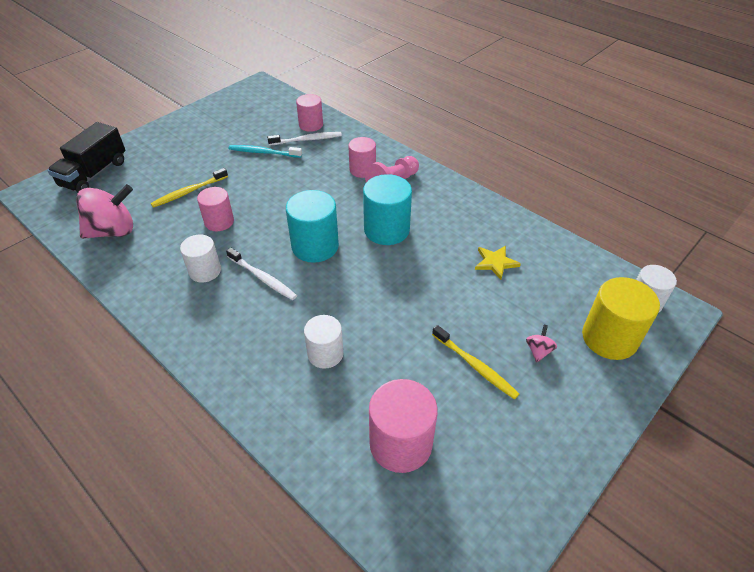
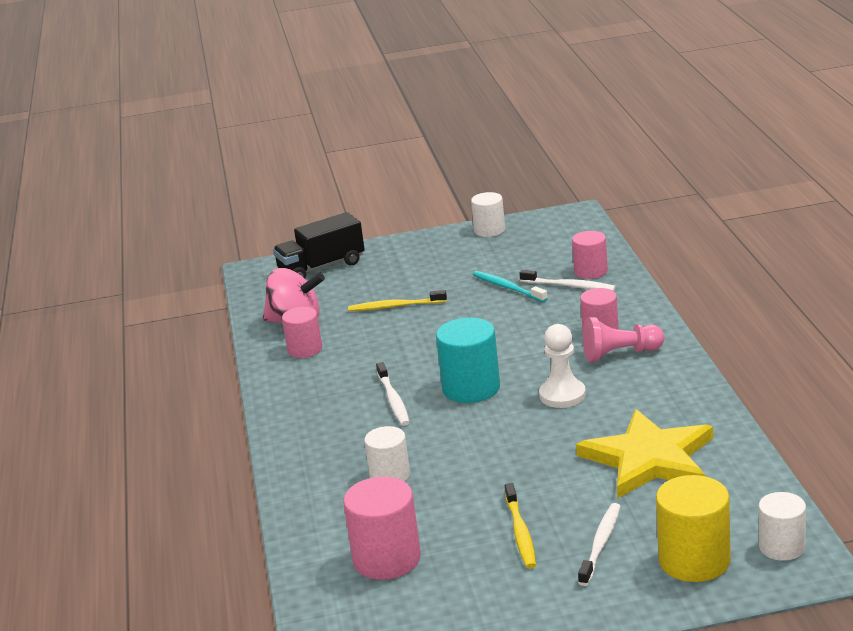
camera: 40 degrees right, 20 degrees down
(205, 271) = (346, 378): white cylinder -> white cylinder (489, 230)
(219, 222) = (399, 341): pink cylinder -> pink cylinder (305, 349)
(386, 230) = (562, 395): turquoise cylinder -> white pawn
(495, 263) = (649, 459): yellow star -> yellow star, size x2.32
(538, 351) = (601, 544): pink spinning top -> white toothbrush

